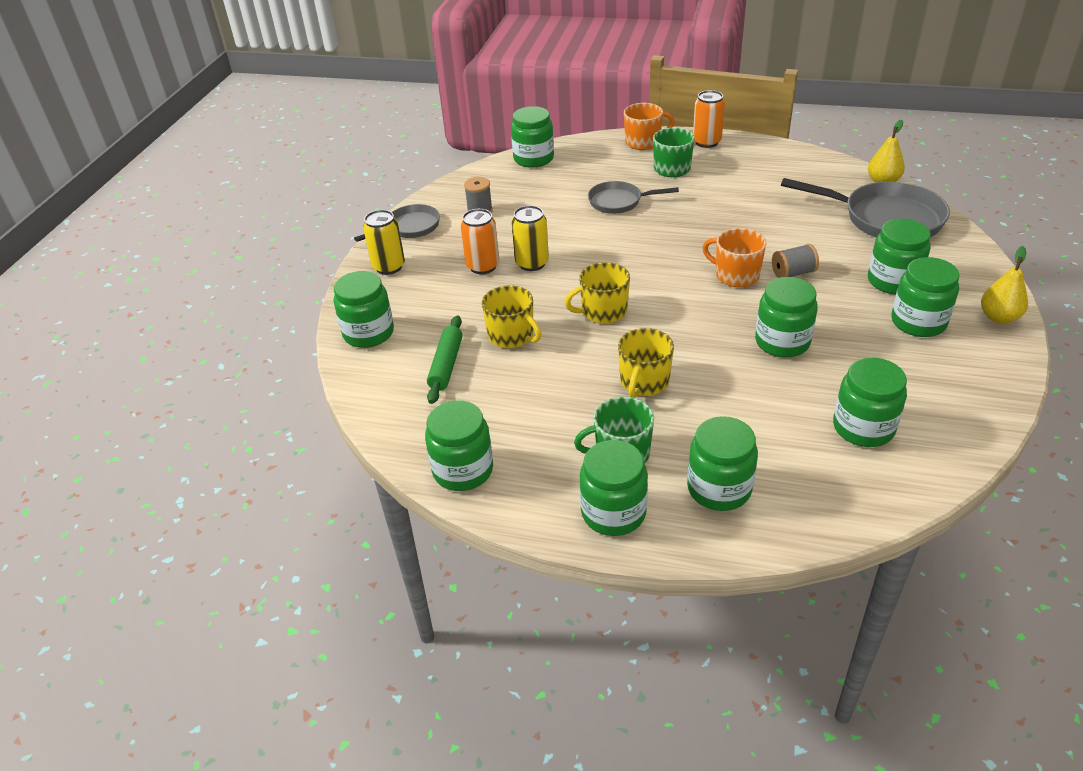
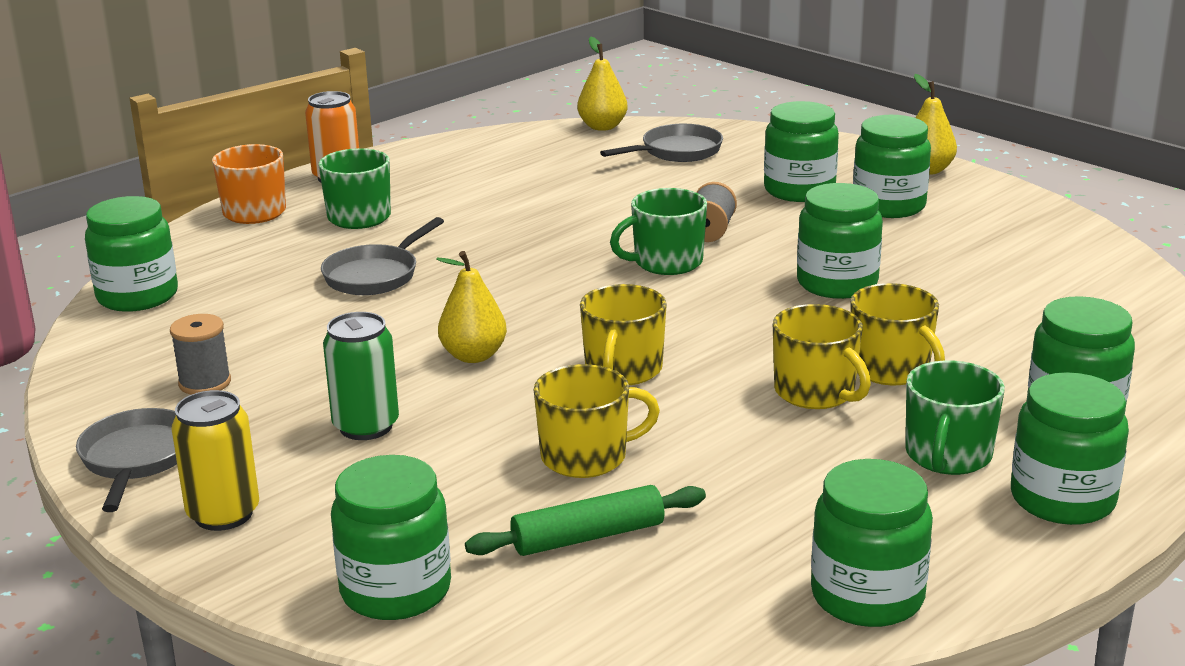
camera: 60 degrees left, 15 degrees down
(446, 365) = (588, 536): green rolling pin -> green rolling pin turned 60 degrees counterclockwise
(483, 266) = (366, 426): orange can -> green can
(532, 263) = (423, 385): yellow can -> none
(571, 264) = (473, 356): none -> yellow pear
(698, 399) = (891, 369): none -> yellow mug
(736, 275) = (666, 262): orange mug -> green mug
(863, 428) = (1040, 296): green jar -> none
(885, 218) = (677, 151): grey pan -> grey pan, size x0.58

